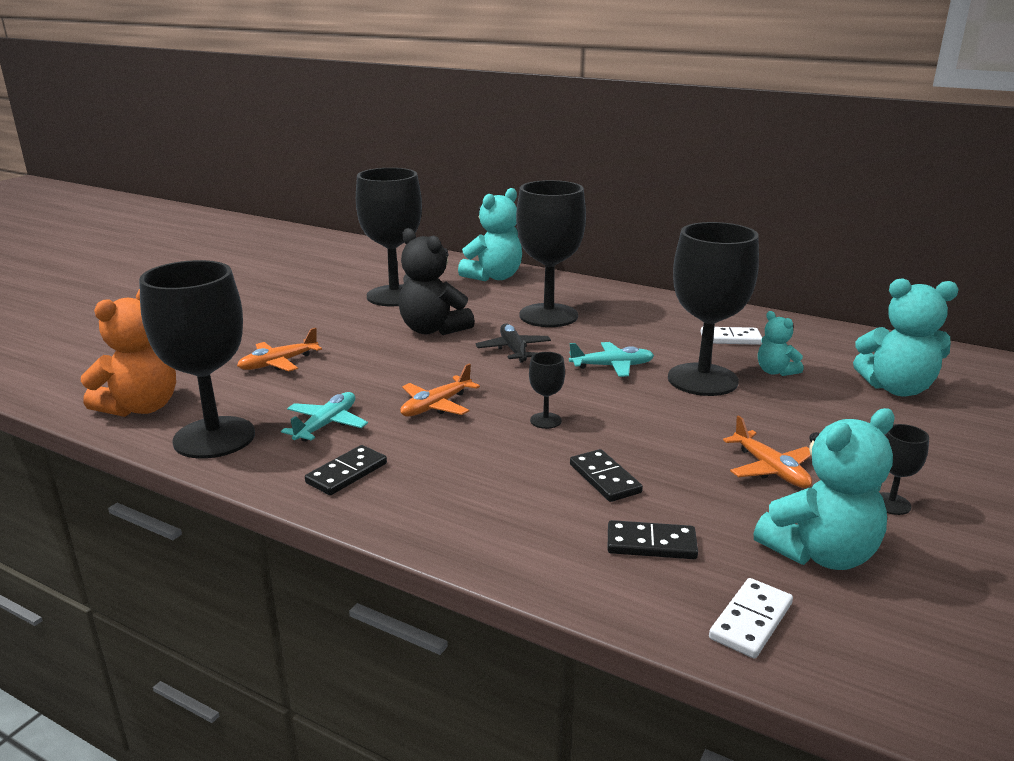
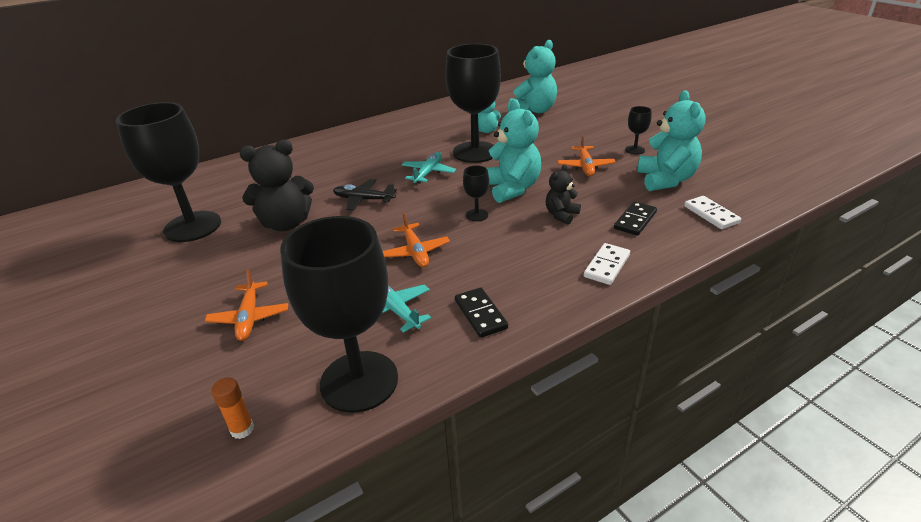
camera: 60 degrees left, 10 degrees up
(141, 407) = (242, 429): orange teddy bear -> orange glue stick
(494, 277) = (226, 174): turquoise teddy bear -> turquoise teddy bear (512, 188)
(548, 315) = (326, 172): black goblet -> none
(604, 478) = (561, 215): black domino -> black teddy bear
(730, 339) = (434, 129): white domino -> white domino (607, 266)
(770, 469) = (585, 166): orange plane -> orange plane turned 90 degrees clockwise

